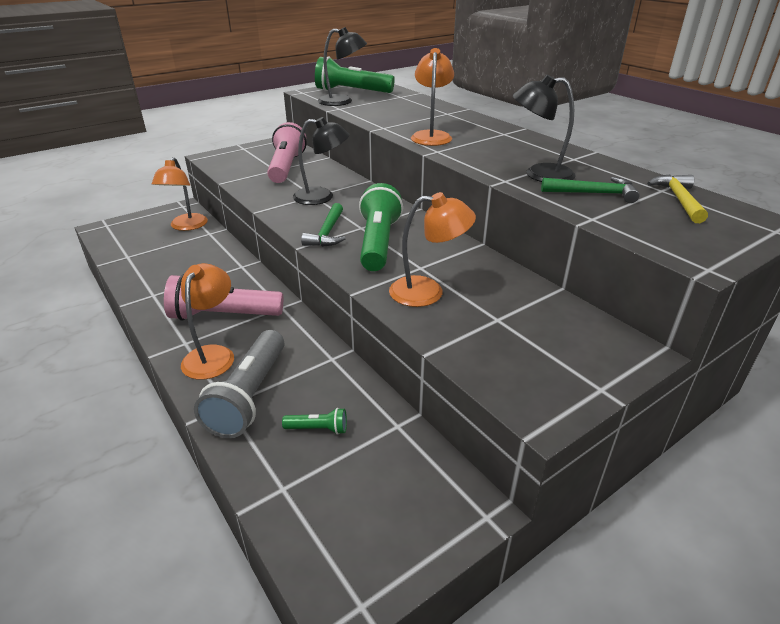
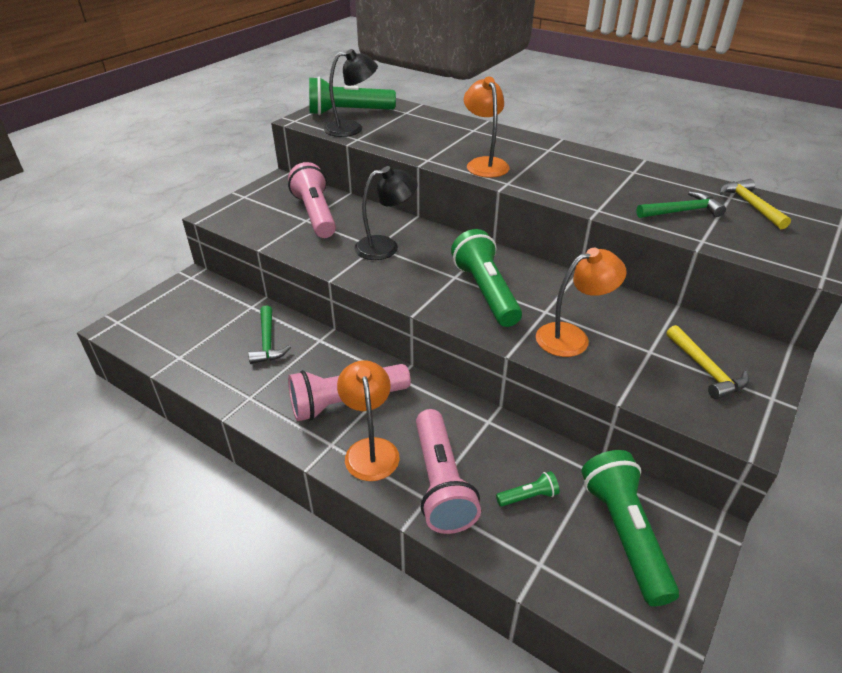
camera: 20 degrees left, 5 degrees up
(186, 226) = (217, 303): orange lamp -> none
(249, 396) = (440, 482): grey flashlight -> pink flashlight
(327, 233) = (427, 290): green hammer -> green hammer (268, 342)
(386, 488) = (624, 533): none -> green flashlight
(539, 174) = (620, 196): black lamp -> none
(544, 347) = (705, 369): none -> yellow hammer

